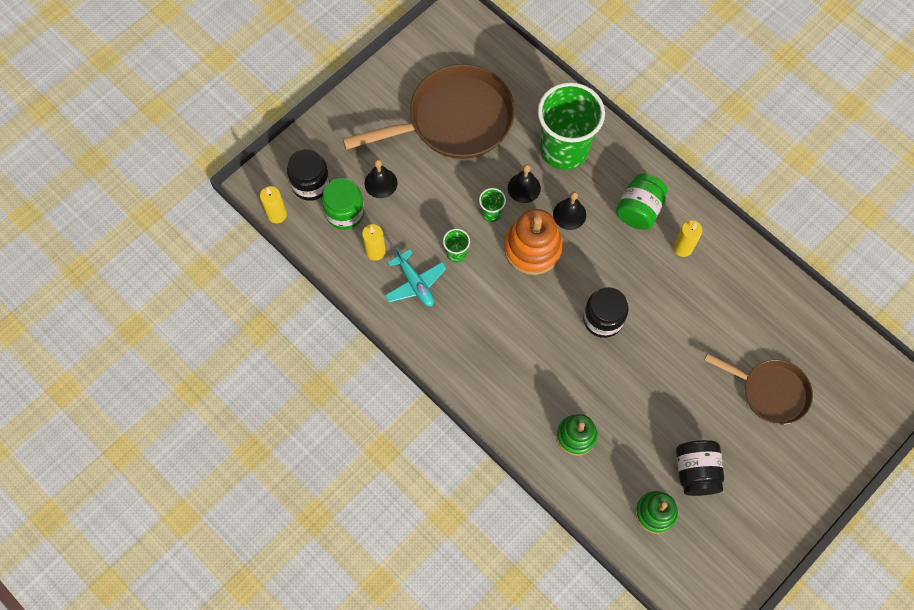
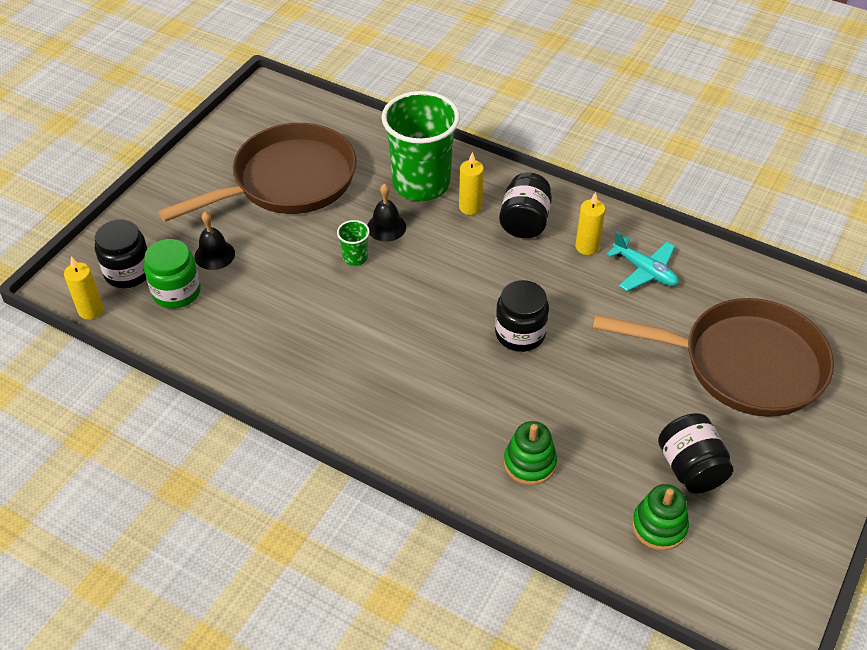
camera: 15 degrees left, 20 degrees down
(375, 251) = (223, 323): yellow candle -> yellow candle (470, 207)
(415, 283) = (280, 345): turquoise plane -> turquoise plane (644, 271)
(456, 253) = (323, 304): green cup -> none
(532, 248) = (414, 281): orange stacking toy -> none
(569, 214) = (447, 241): black bell -> none
(639, 210) = (524, 222): green jar -> black jar
(770, 392) = (743, 364): brown pan -> brown pan, size x1.70

